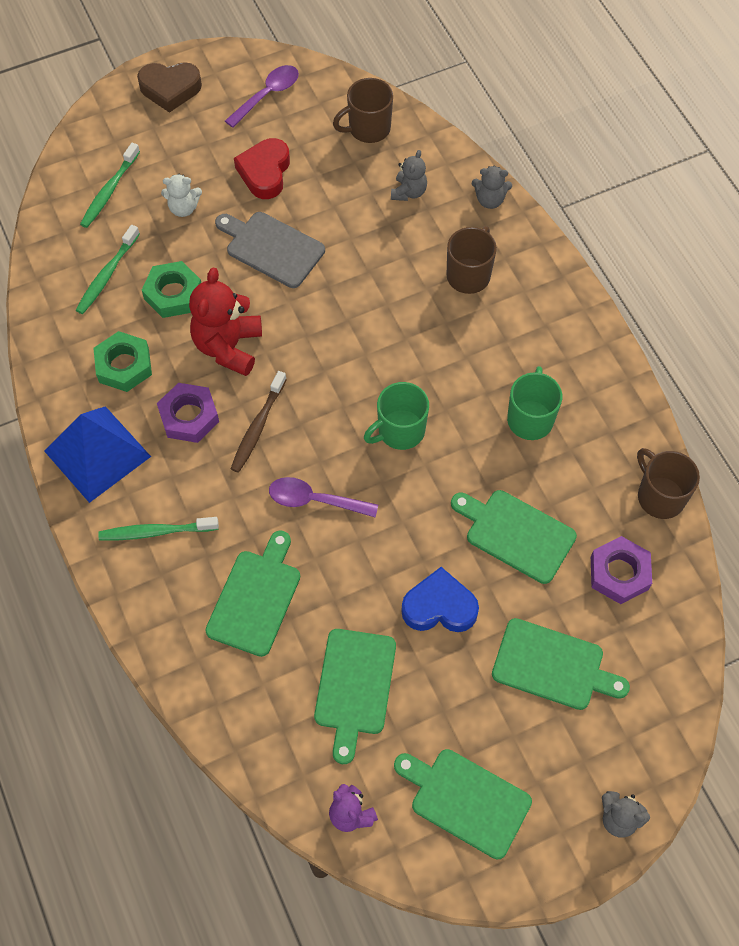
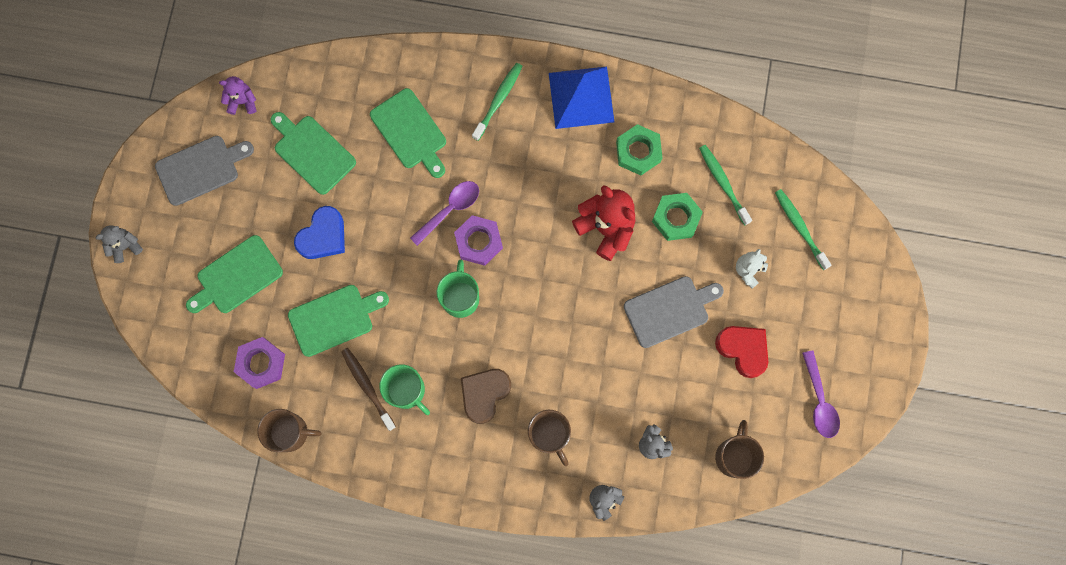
camera: 125 degrees right, 15 degrees up
(170, 89) = (874, 330): brown heart -> brown heart (484, 394)
(189, 416) = (568, 169): purple nut -> purple nut (478, 242)
(258, 427) = (529, 208): brown toothbrush -> brown toothbrush (367, 387)
(466, 800) = (201, 169): green cutting board -> grey cutting board

